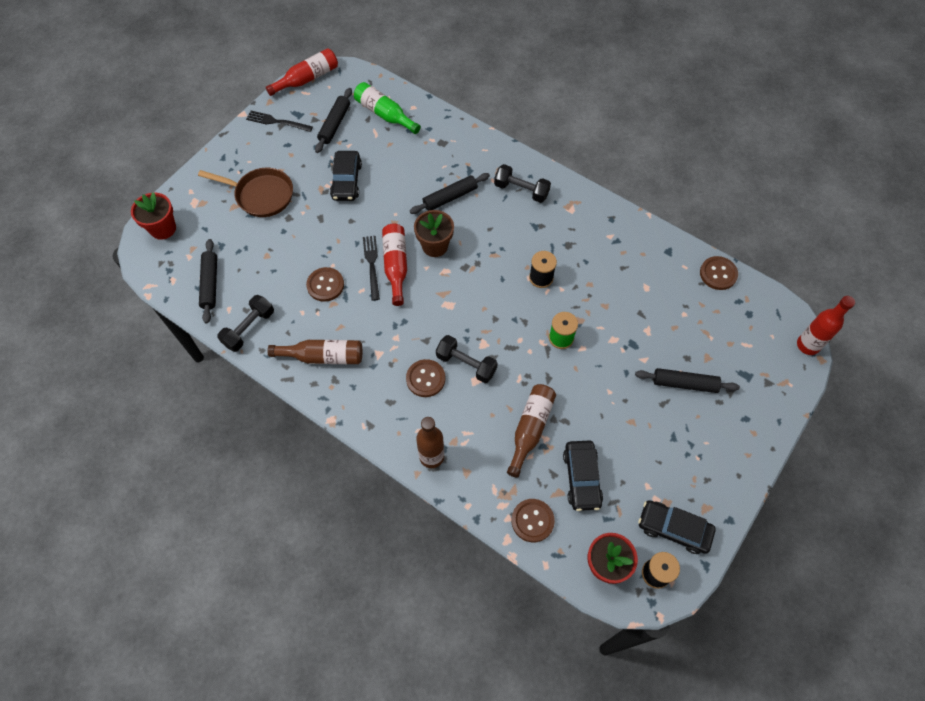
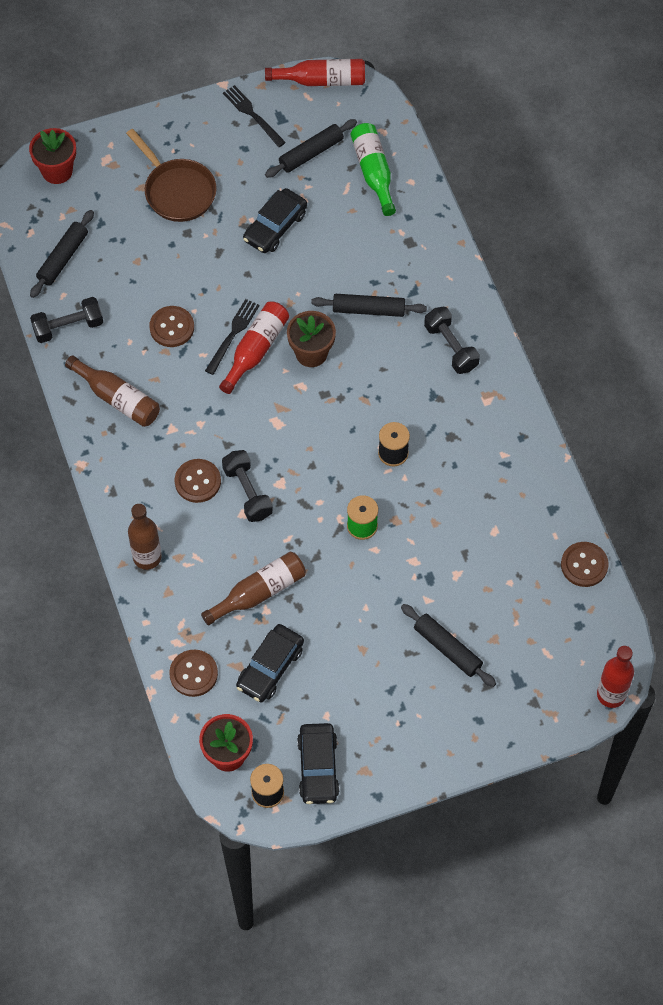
camera: 35 degrees right, 0 degrees up
(674, 529) = (318, 767): black car -> black car turned 150 degrees counterclockwise

